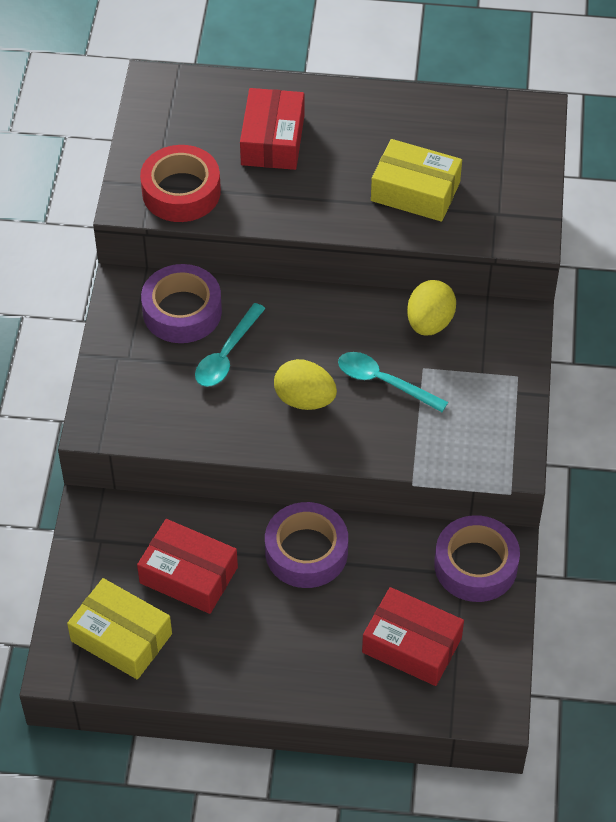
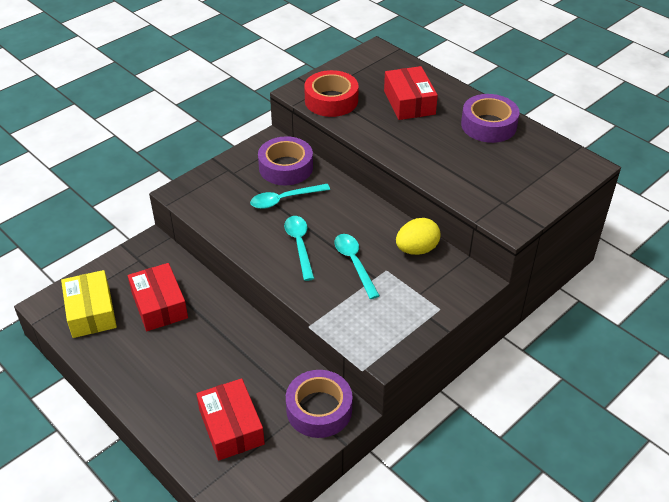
camera: 40 degrees right, 10 degrees down
(272, 140) = (409, 102): red box -> red box turned 60 degrees counterclockwise
(304, 399) = (299, 245): yellow egg -> turquoise spoon
(306, 552) = (232, 335): purple tape -> purple tape (488, 125)
(415, 191) = (464, 166): yellow box -> none

